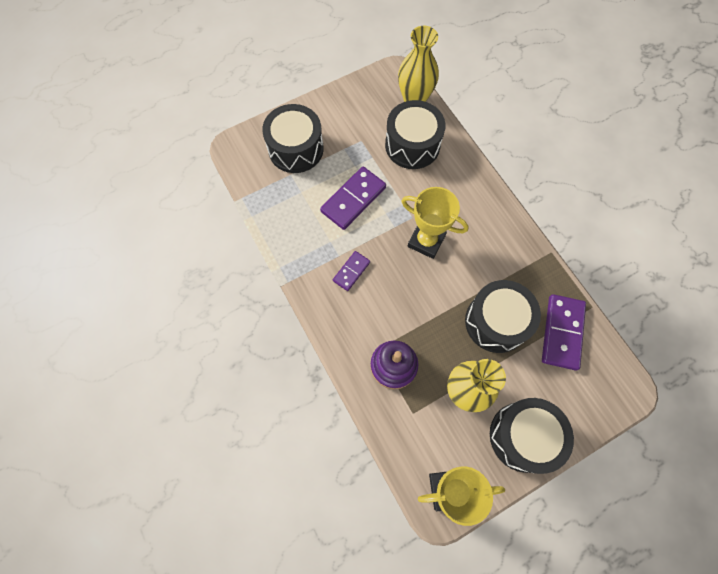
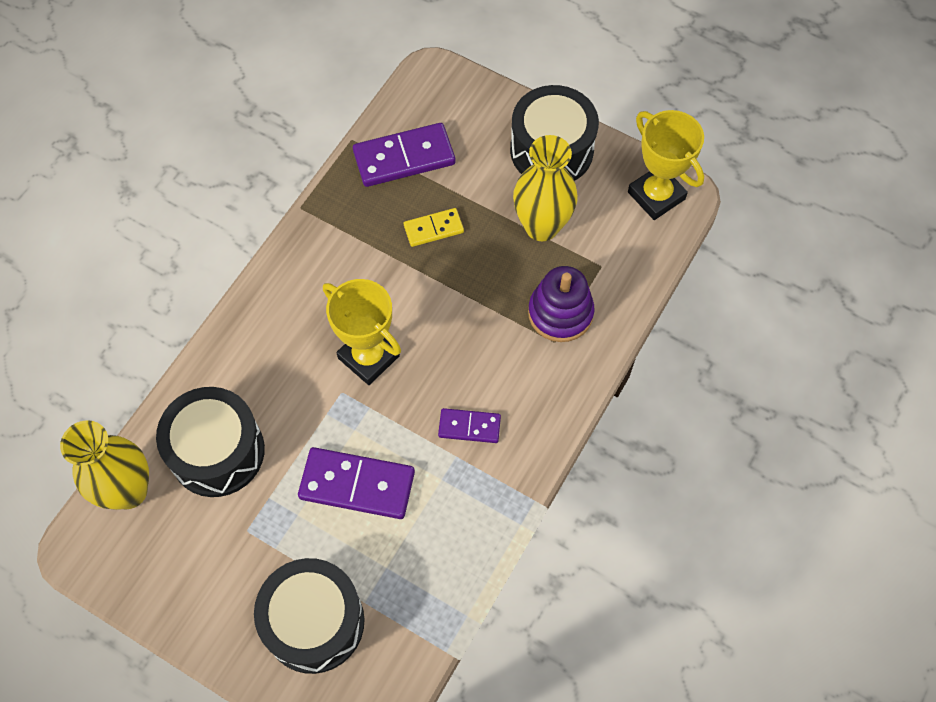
camera: 120 degrees left, 5 degrees down
(426, 241) = (368, 357): yellow trophy -> yellow trophy turned 45 degrees counterclockwise
(496, 322) = (433, 229): black drum -> yellow domino

